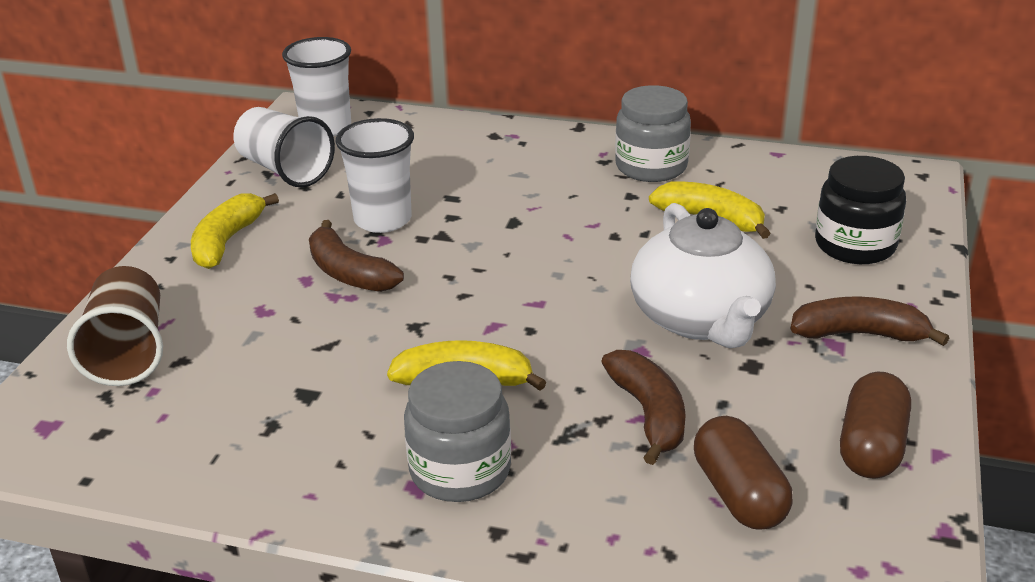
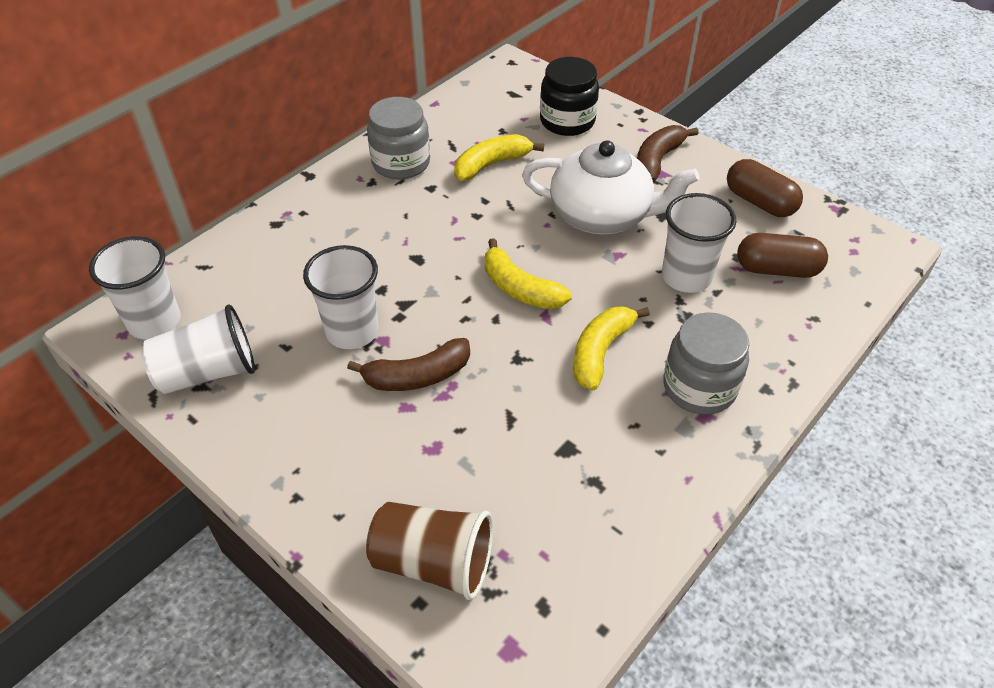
camera: 65 degrees left, 15 degrees up
(227, 241) = (301, 447): yellow banana -> yellow banana (520, 288)
(649, 414) = (686, 277): brown banana -> white cup

